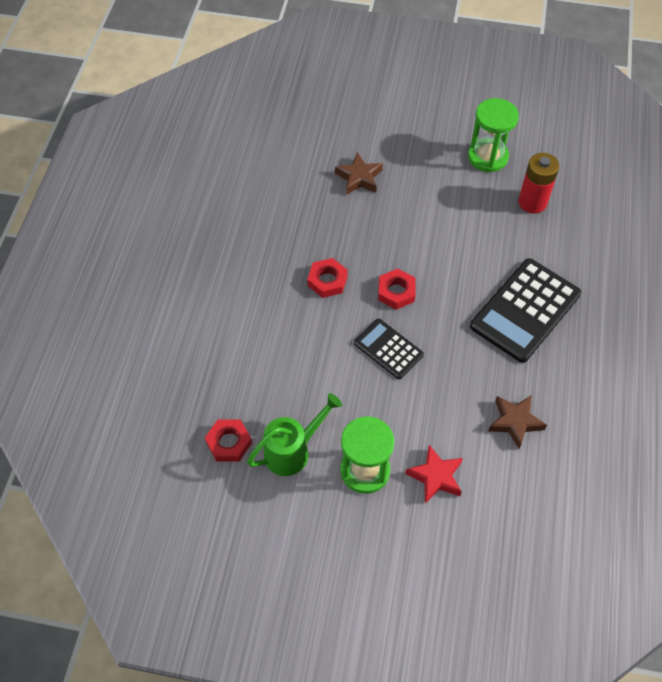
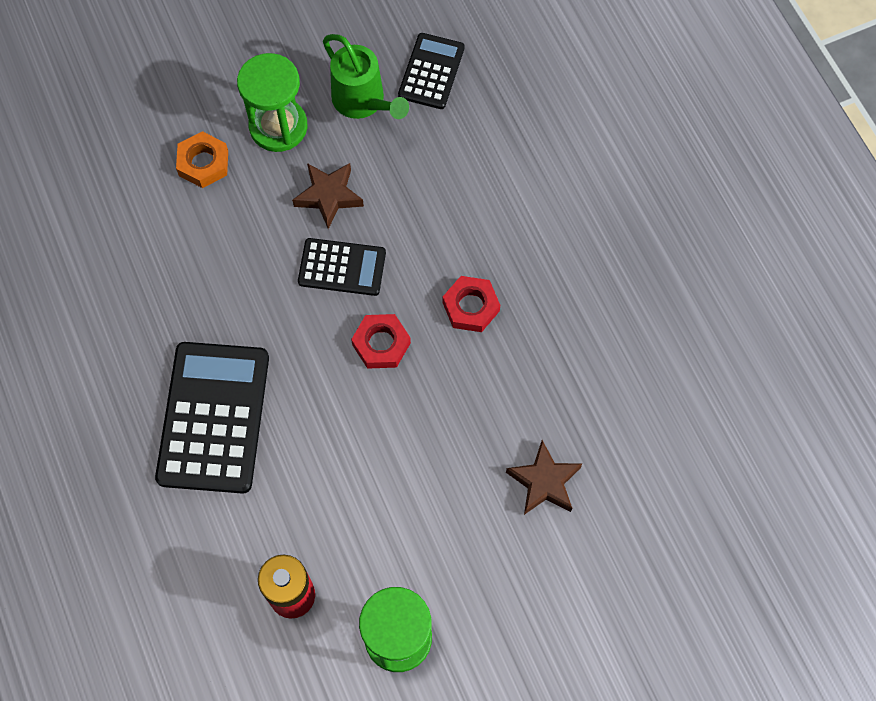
camera: 145 degrees right, 10 degrees up
(229, 443) = (431, 71): red nut -> black calculator
(293, 451) = (363, 102): green watering can -> green watering can turned 60 degrees counterclockwise
(436, 477) = (203, 163): red star -> orange nut
(515, 422) = (152, 269): brown star -> brown star (329, 196)

